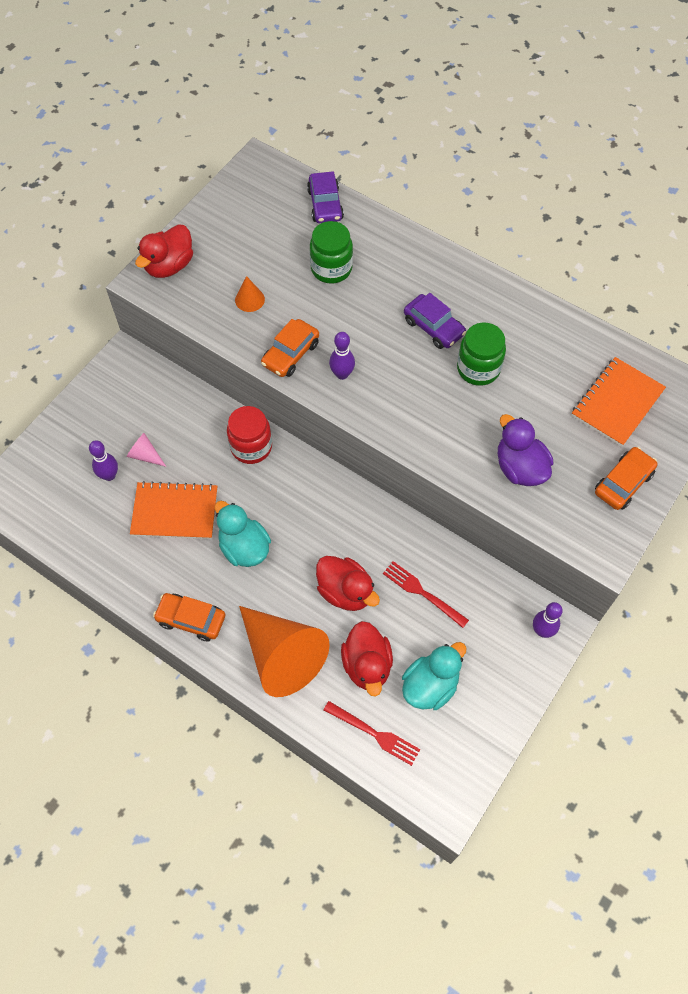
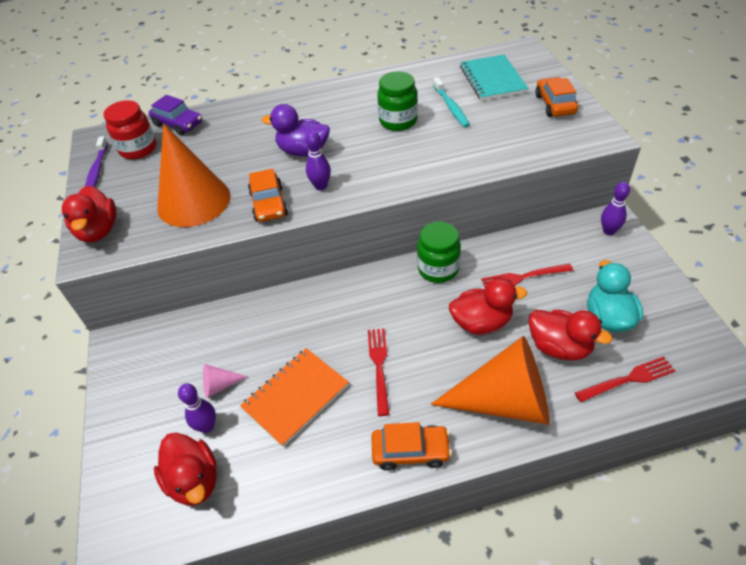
camera: 45 degrees left, 15 degrees down
(68, 502) = (194, 480): none -> red duck
(191, 619) = (410, 451): orange car -> orange car turned 150 degrees counterclockwise
(224, 202) = (97, 171): none -> purple toothbrush
(244, 547) = (379, 366): turquoise duck -> red fork
(249, 299) = (194, 201): orange cone -> orange cone, size x2.45
(251, 447) = (296, 307): red jar -> red jar (138, 149)
(331, 268) = (230, 147): green jar -> green jar (438, 269)
(433, 327) = (341, 124): purple car -> none
(520, 467) = (497, 141): purple duck -> purple duck (303, 151)
(539, 397) = (451, 107): none -> turquoise toothbrush
(617, 403) = (492, 79): orange notebook -> turquoise notebook

